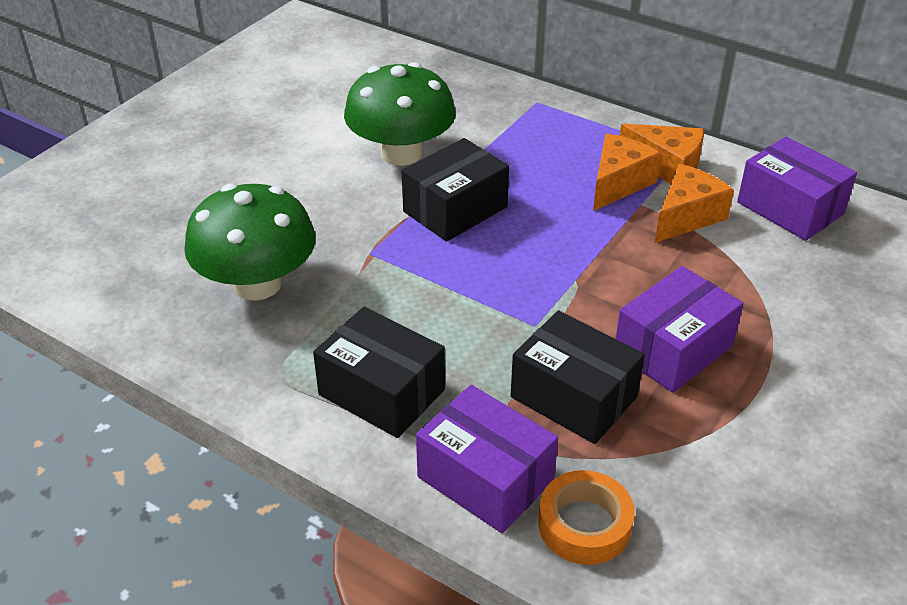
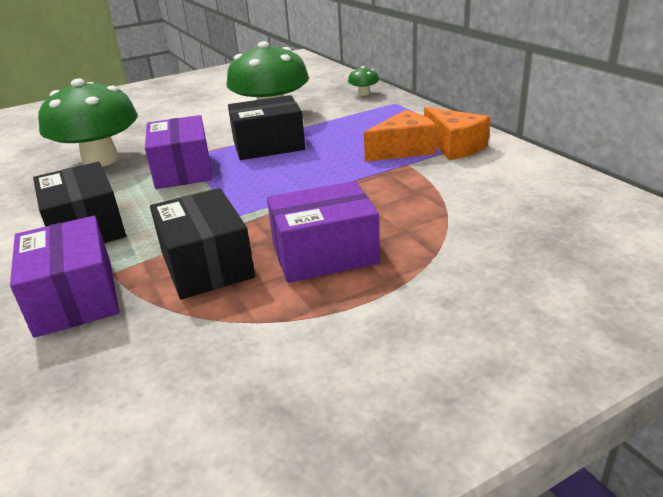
camera: 30 degrees right, 10 degrees down
(480, 90) = (363, 93): none -> green mushroom
(584, 525) = (97, 353): orange tape -> none
(687, 216) = (437, 176): orange cheese -> none
(790, 208) = (538, 186): purple box -> purple box (183, 170)

